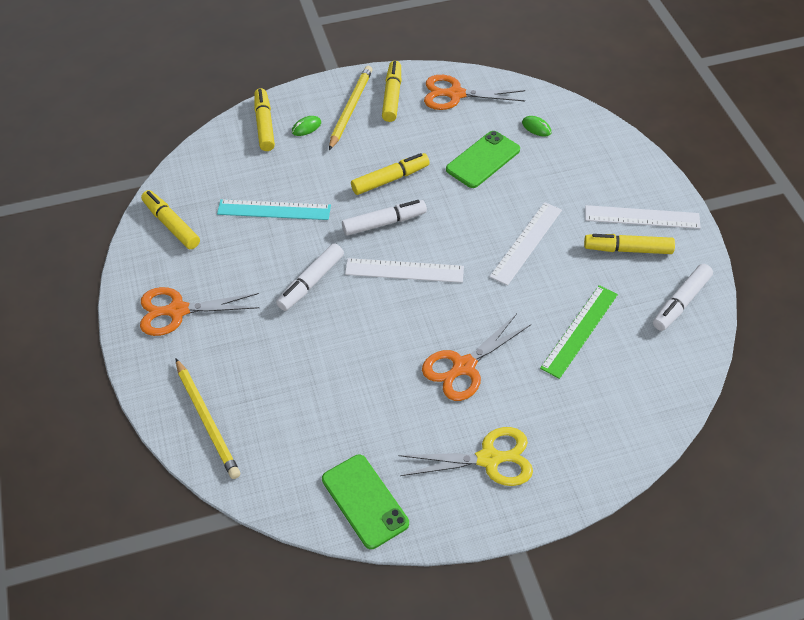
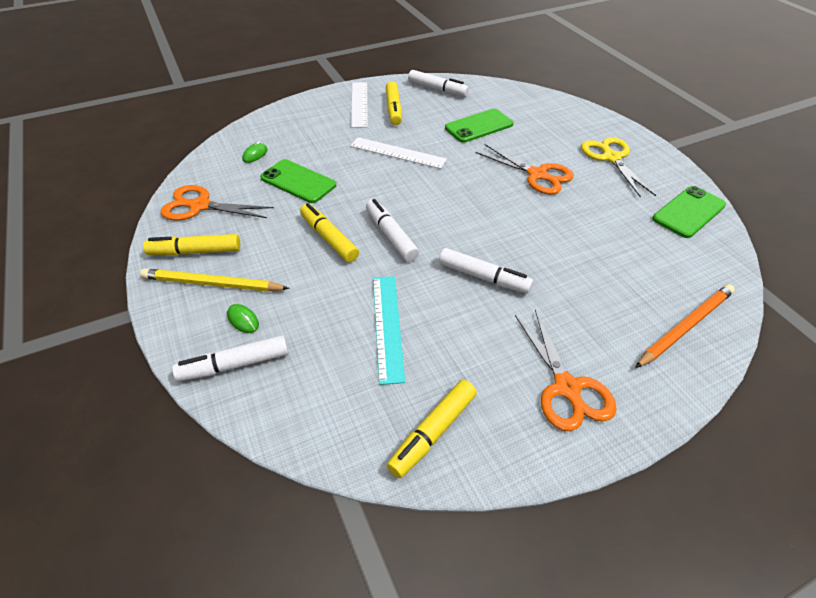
camera: 100 degrees left, 5 degrees down
(207, 420) = (685, 326): yellow pencil -> orange pencil
(264, 125) = (234, 365): yellow marker -> white marker
(404, 270) = (448, 216): white ruler -> none
(455, 94) = (199, 206): orange scissors -> orange scissors turned 105 degrees clockwise
(579, 331) = (479, 126): green ruler -> green phone

